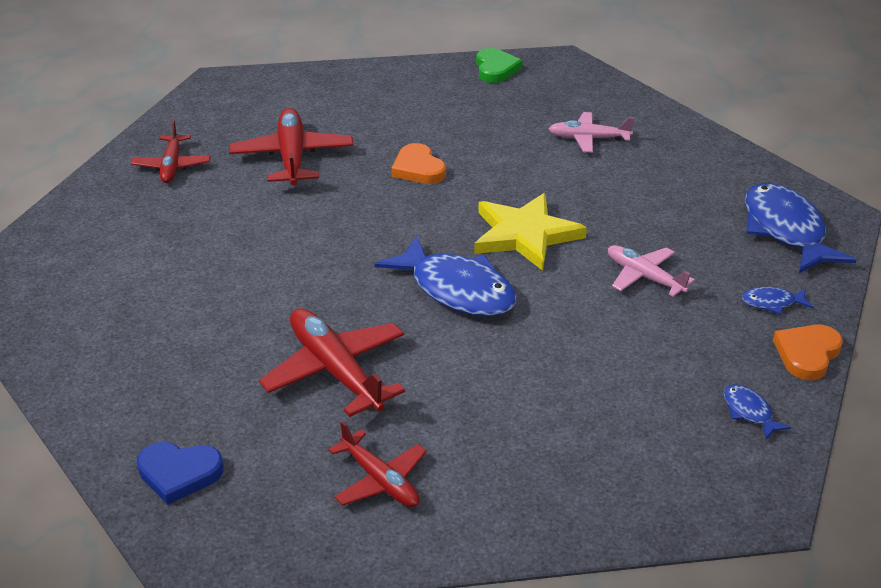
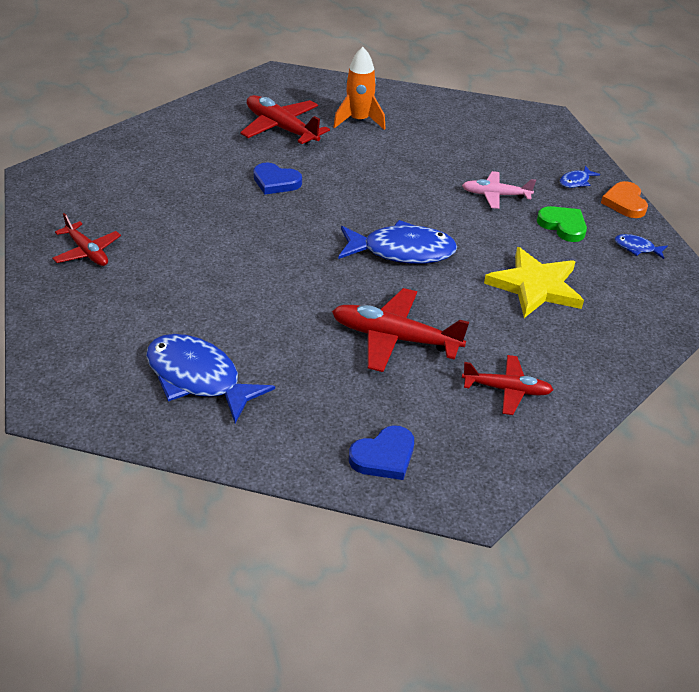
camera: 40 degrees left, 5 degrees up
(292, 157) = (175, 209): red plane -> red plane (281, 128)
(418, 168) = (276, 182): orange heart -> blue heart
(496, 69) = (240, 94): green heart -> green heart (563, 226)
(525, 235) = (398, 198): yellow star -> yellow star (535, 286)
(588, 138) = (359, 121): pink plane -> orange rocket
(785, 230) = (533, 136): blue fish -> blue fish (198, 378)

